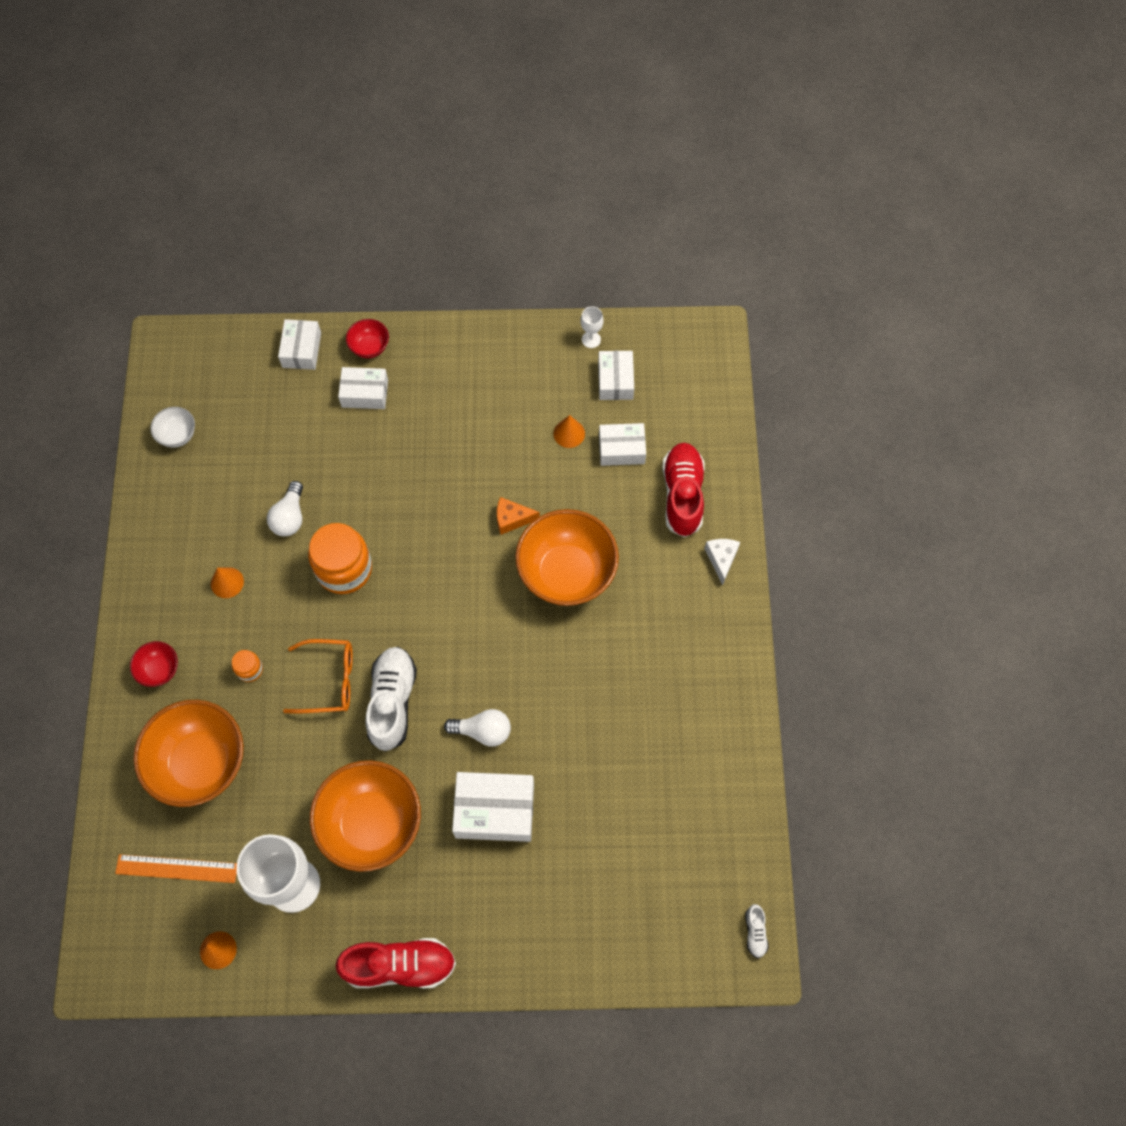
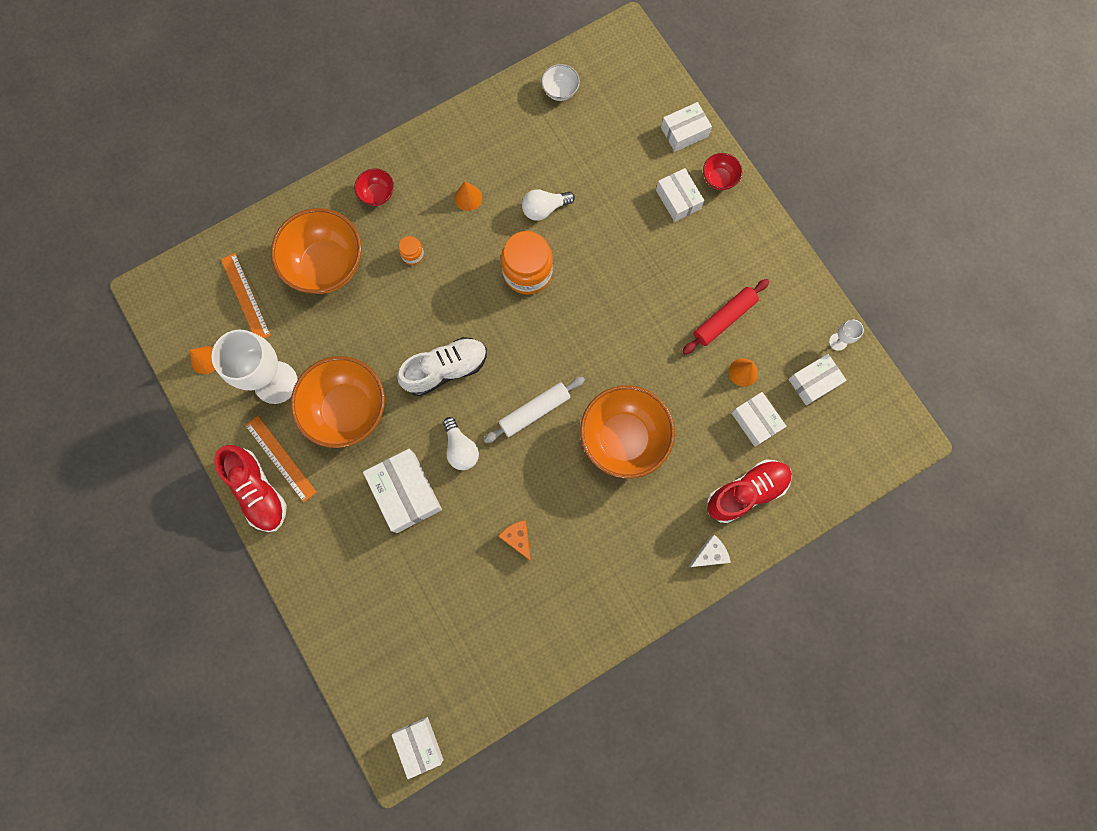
camera: 60 degrees right, 10 degrees up
(330, 680) = (436, 315): orange glasses -> none
(379, 922) = (281, 458): none -> orange ruler
(489, 640) = (534, 411): none -> white rolling pin
(508, 420) = (724, 319): none -> red rolling pin
(512, 519) = (642, 371): orange cheese -> orange cheese (517, 538)
(755, 932) = (419, 745): white shoe -> white box

